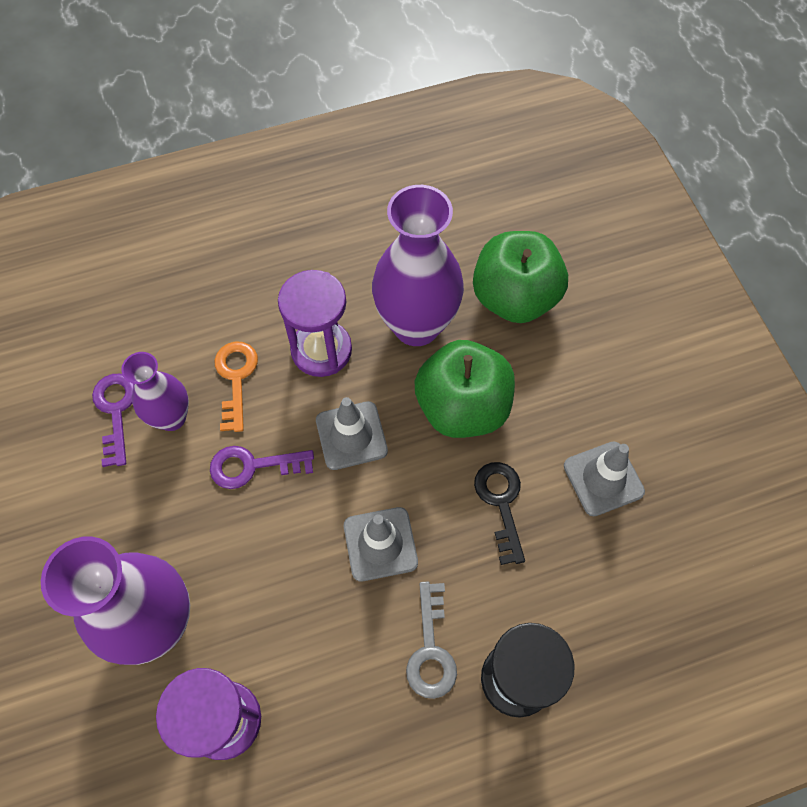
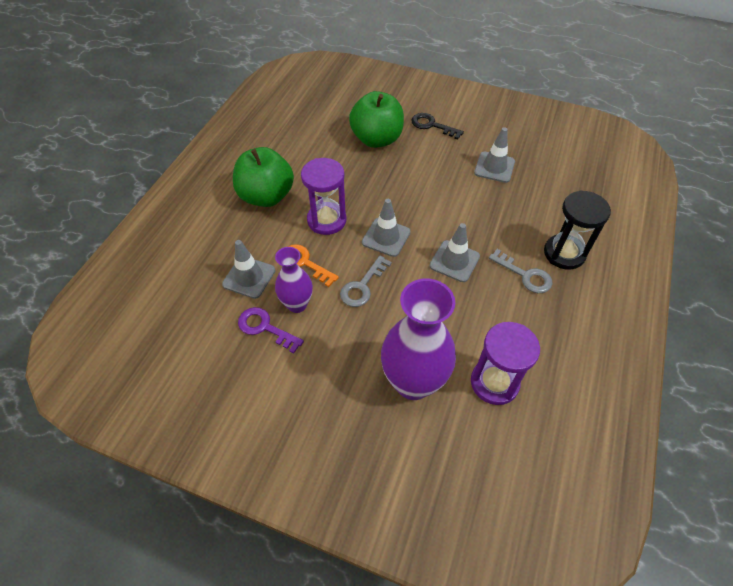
camera: 50 degrees left, 10 degrees down
(170, 340) = (249, 277): none -> grey traffic cone
(252, 466) = (362, 286): purple key -> grey key
(416, 325) = (353, 179): purple vase -> none
(462, 407) = (413, 189): green apple -> green apple (266, 196)
(501, 503) = (474, 206): black key -> black key (432, 125)

